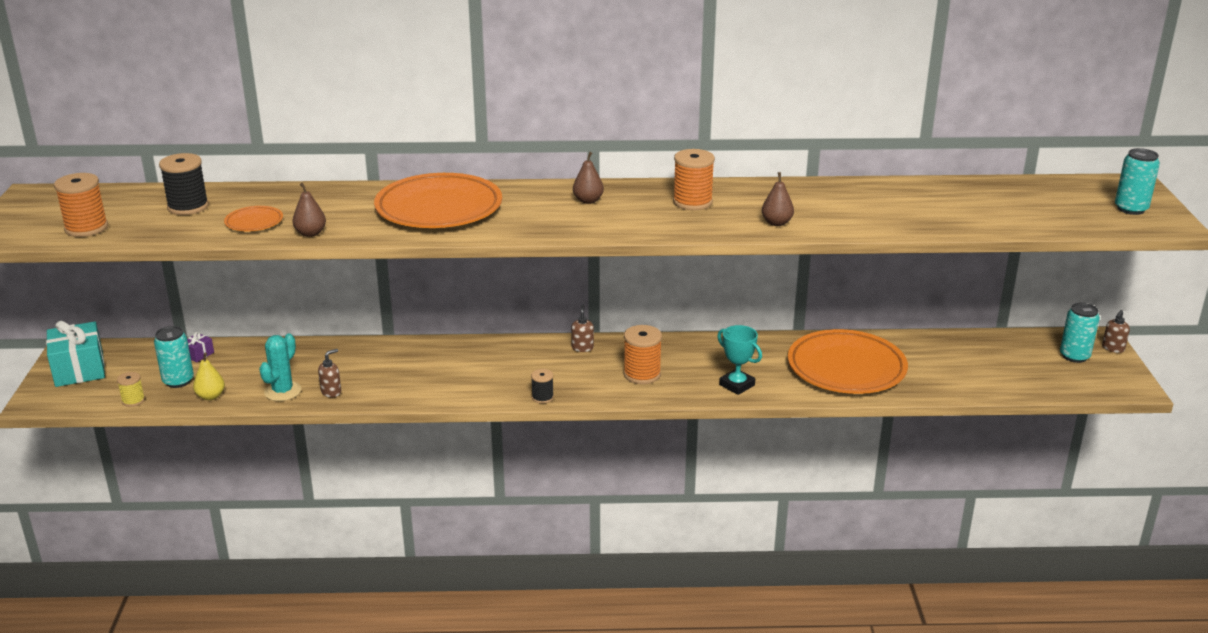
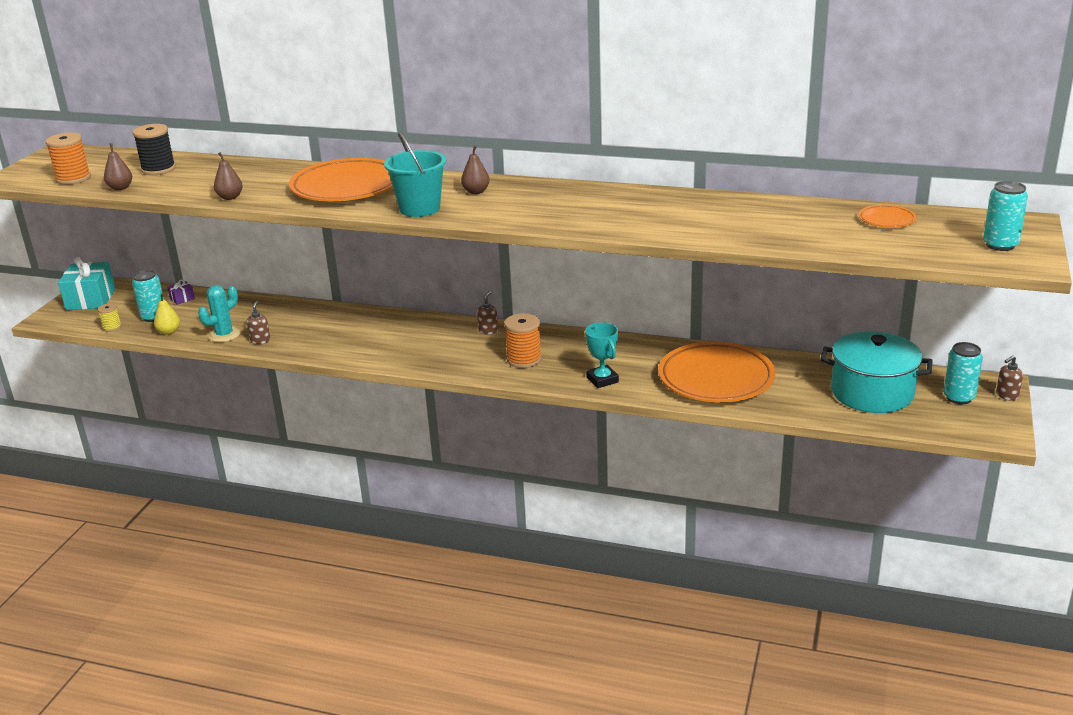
camera: 20 degrees right, 0 degrees up
(254, 222) = (196, 185): orange plate -> orange plate (886, 220)
(331, 392) = (260, 340): brown soap dispenser -> brown soap dispenser turned 60 degrees counterclockwise
(542, 397) = (425, 367): black spool -> none
(543, 226) = (419, 208): none -> turquoise bucket
(692, 202) = (566, 201): orange spool -> none
(776, 223) = (627, 225): brown pear -> brown pear (120, 188)
(997, 362) = (872, 393): none -> turquoise pot

